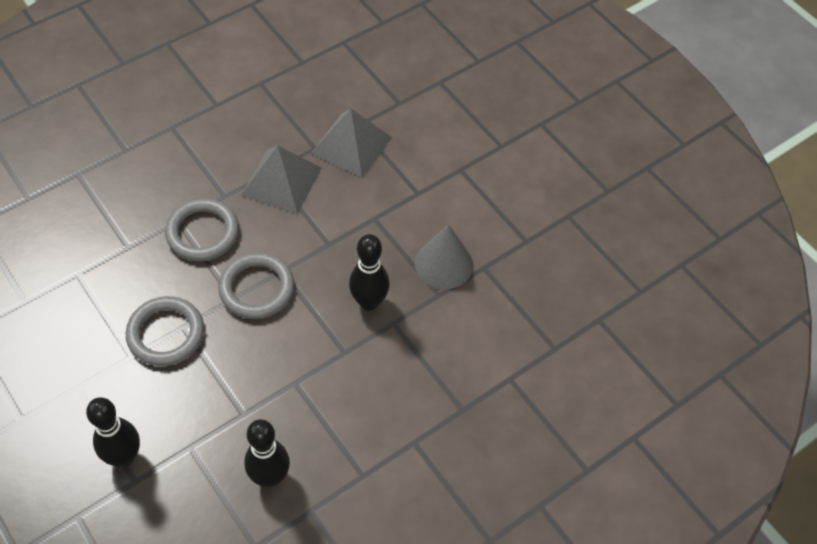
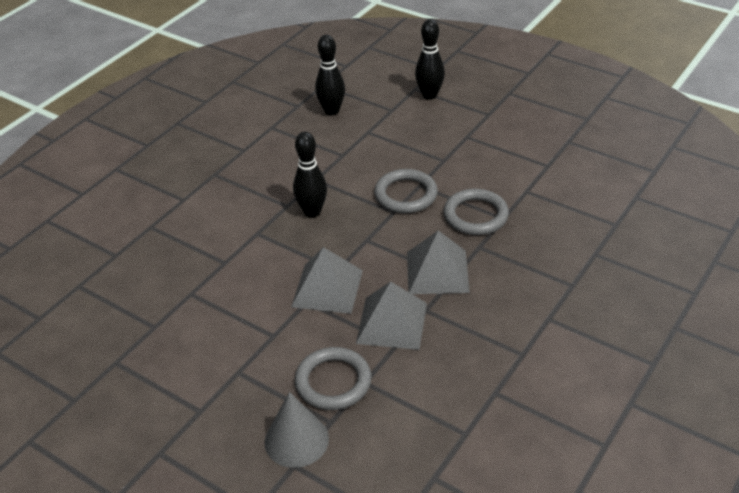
camera: 165 degrees right, 15 degrees down
(166, 334) = (453, 153): grey ring -> grey ring (333, 382)
(393, 200) = (327, 288): none -> grey pyramid
(443, 264) = (260, 254): grey cone -> grey cone (296, 440)

